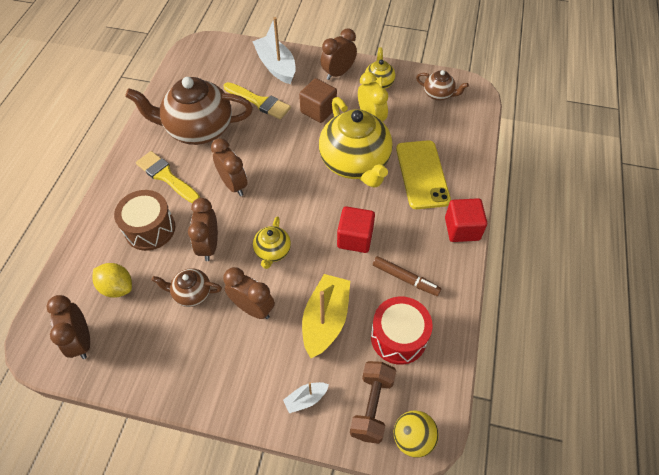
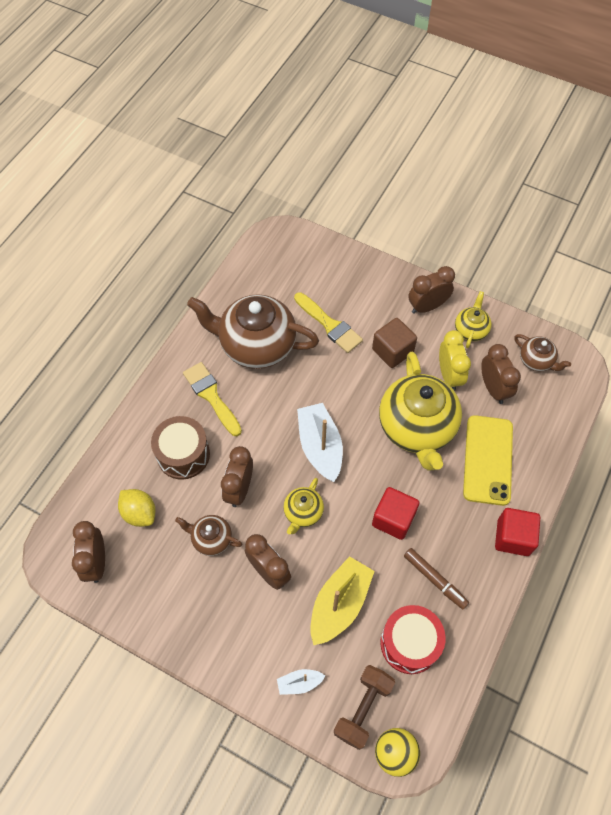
camera: 15 degrees right, 5 degrees up
(233, 185) = (279, 423): brown clock -> brown clock (493, 388)
(276, 66) = (359, 281): white boat -> white boat (320, 446)

